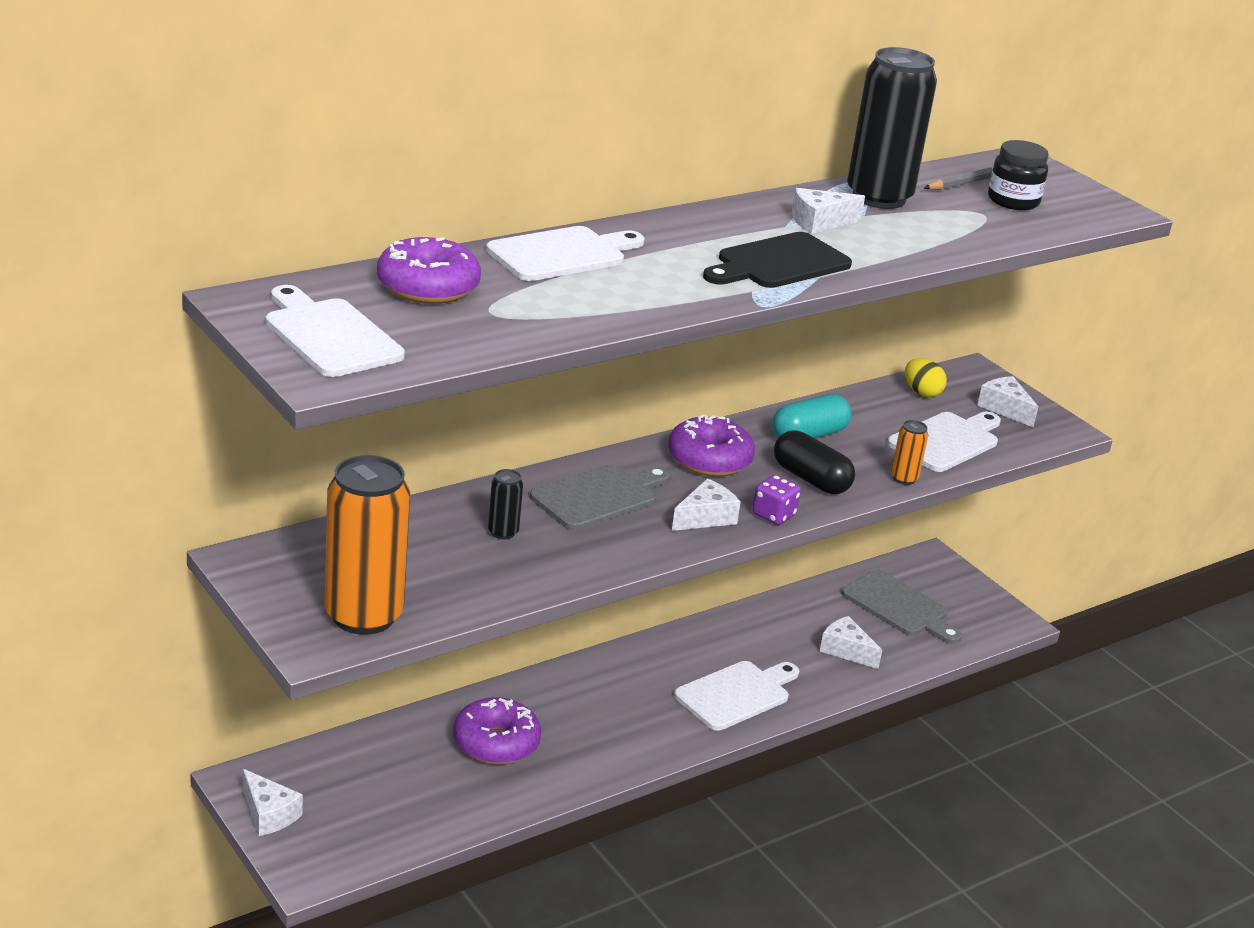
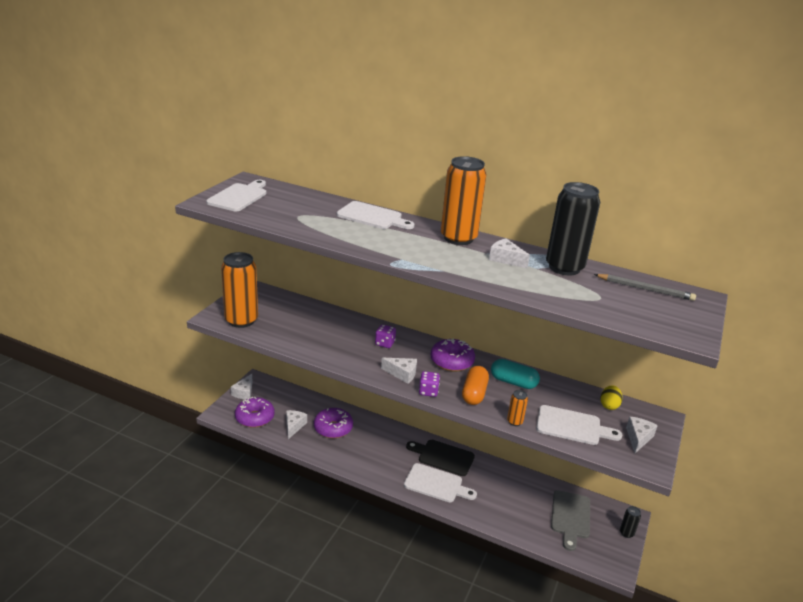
camera: 60 degrees right, 0 degrees up
(428, 287) = (303, 202): purple donut -> purple donut (255, 417)
(503, 532) = (330, 330): black can -> black can (626, 533)
(599, 496) = (385, 343): grey cutting board -> purple dice
(715, 224) = (458, 238): none -> orange can
(779, 263) = (441, 259): black cutting board -> black cutting board (443, 457)
(810, 479) = (474, 393): black capsule -> orange capsule
(846, 650) = (511, 509): white cheese -> white cheese (294, 426)
(1013, 201) = (636, 303): black jar -> none

